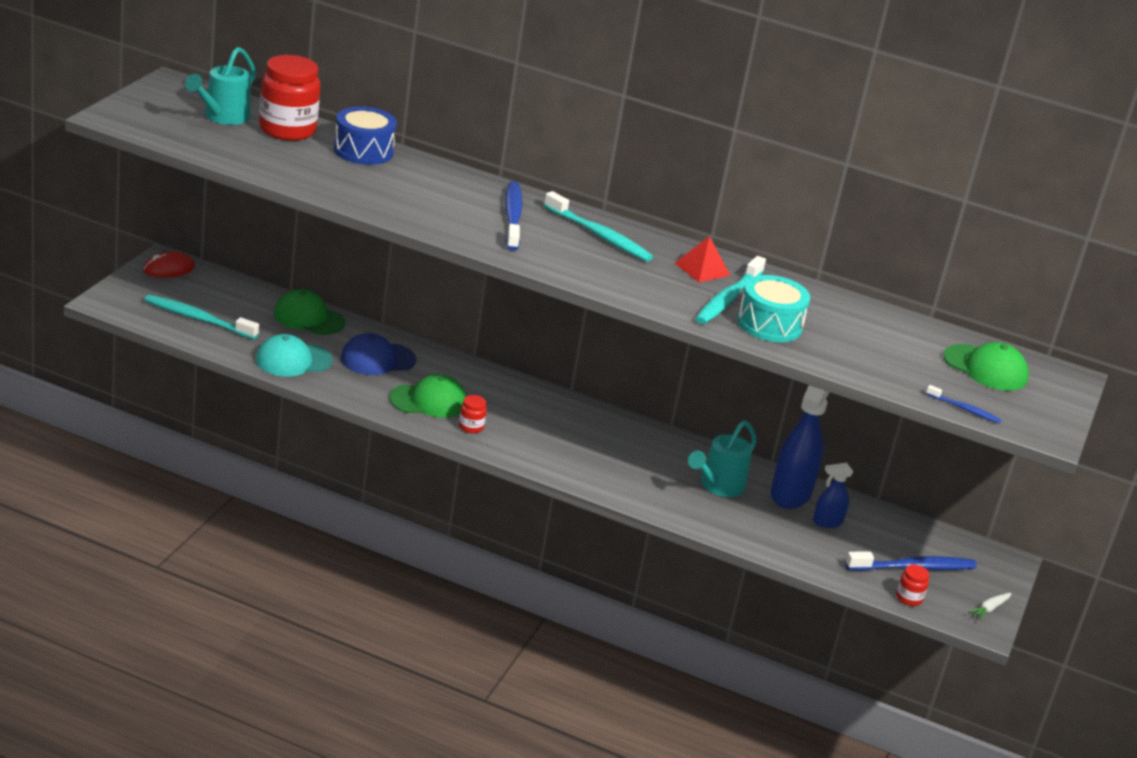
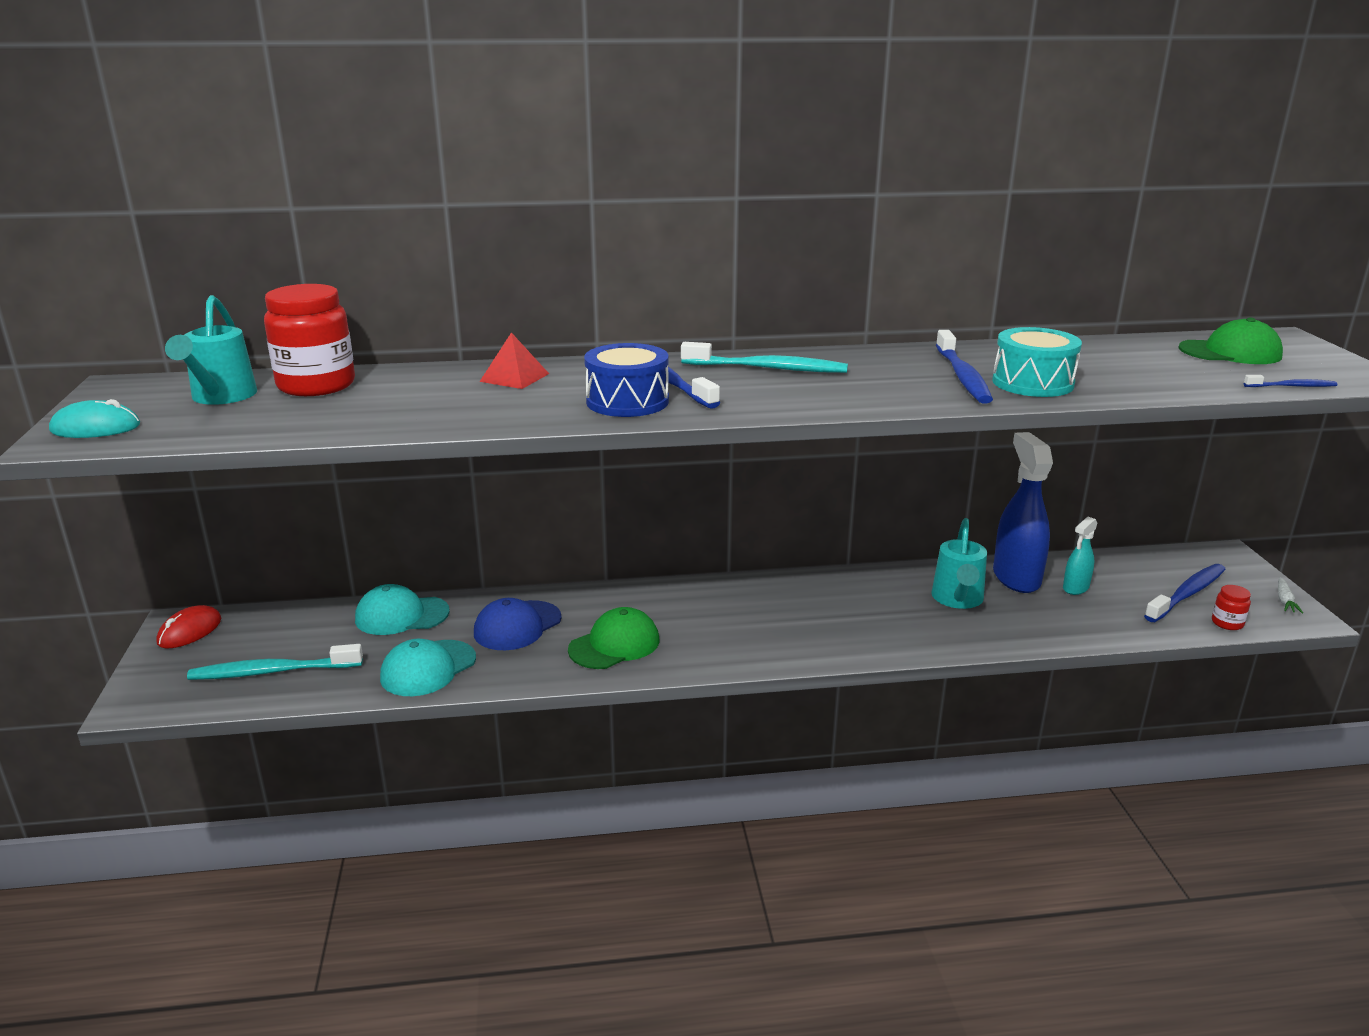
camera: 25 degrees left, 5 degrees down
(135, 114) = (95, 428): none -> turquoise mouse
(309, 318) = (401, 615): green cap -> turquoise cap
(363, 151) = (428, 377): blue drum -> blue drum (627, 401)
(471, 427) = (685, 652): red jar -> none
(702, 269) = (898, 362): red pyramid -> red pyramid (514, 377)
(728, 299) = (962, 376): turquoise toothbrush -> blue toothbrush
(827, 522) = (1075, 588): blue spray bottle -> turquoise spray bottle

